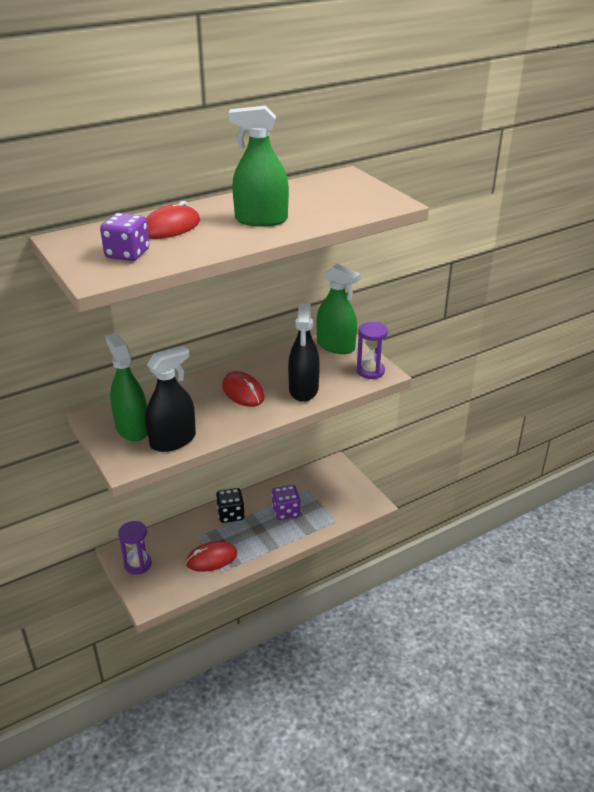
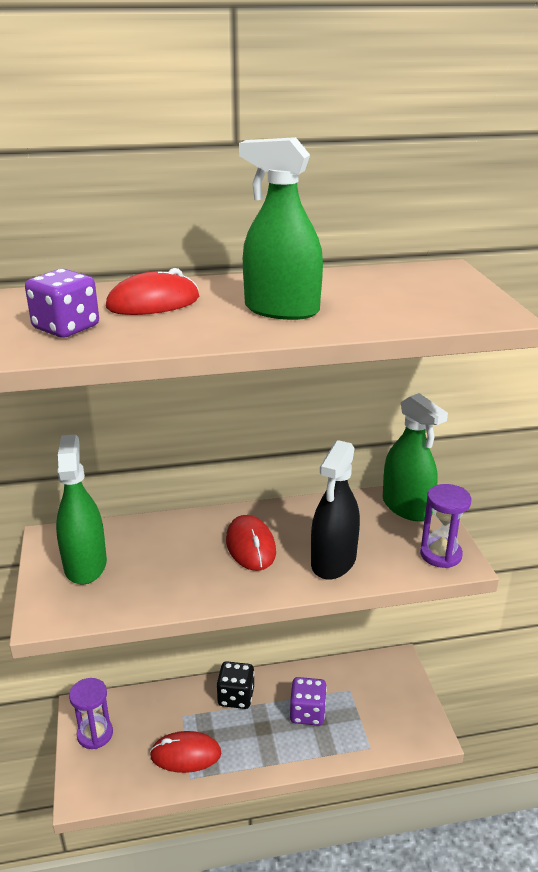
camera: 20 degrees right, 5 degrees down
(173, 440) = (124, 595): black spray bottle -> none

